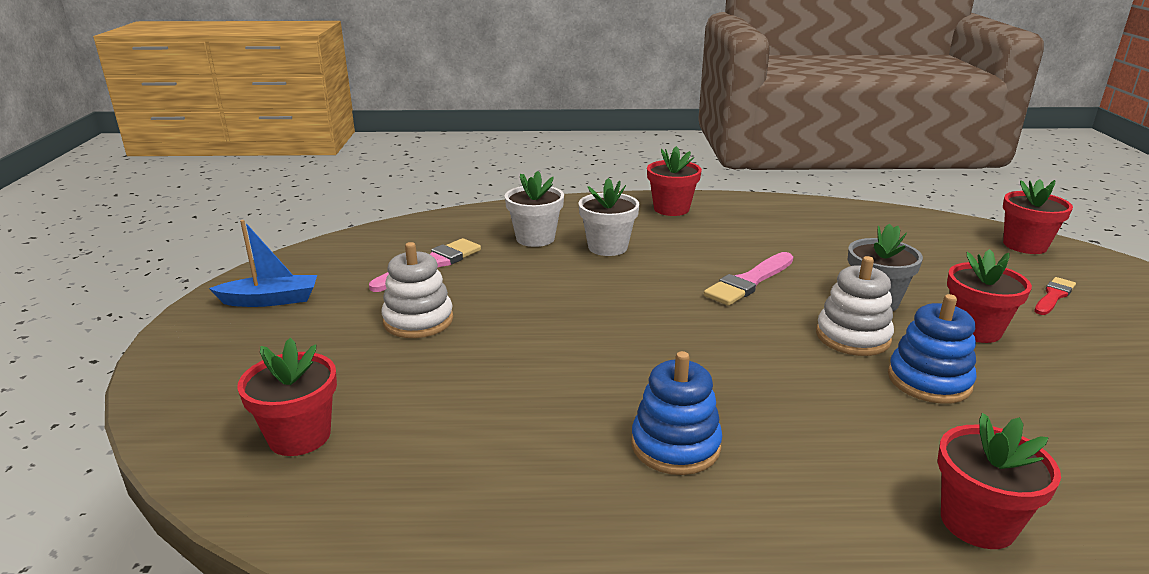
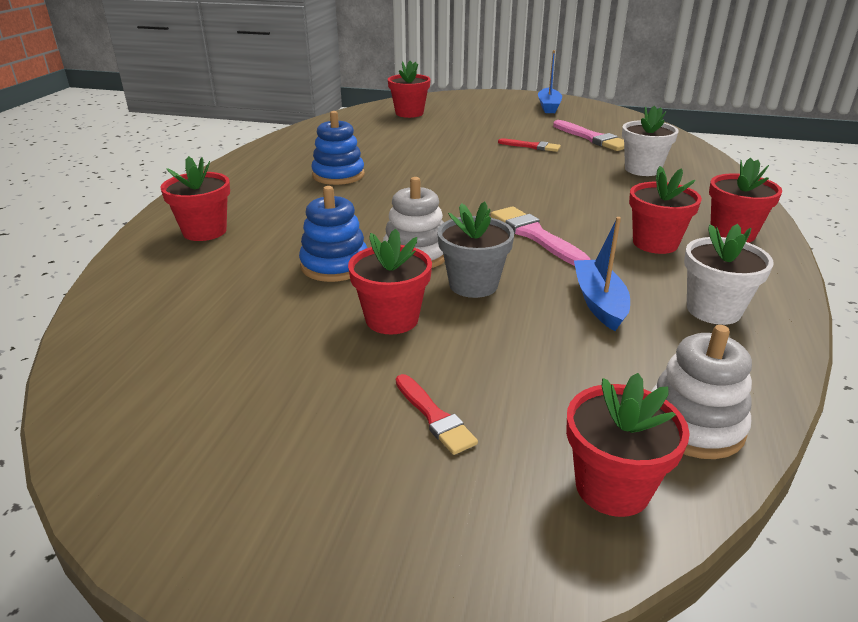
camera: 105 degrees right, 5 degrees up
(418, 320) = (510, 133): white stacking toy -> white stacking toy (694, 425)
(476, 300) = (532, 146): none -> red brush
(607, 247) = (621, 192): white flower pot -> white flower pot (713, 310)
(716, 234) = (655, 243): none -> red flower pot
(841, 252) = (599, 302): none -> blue boat

